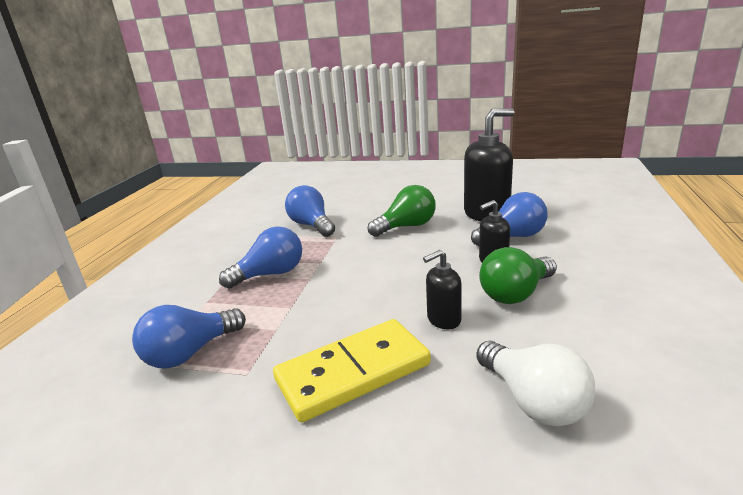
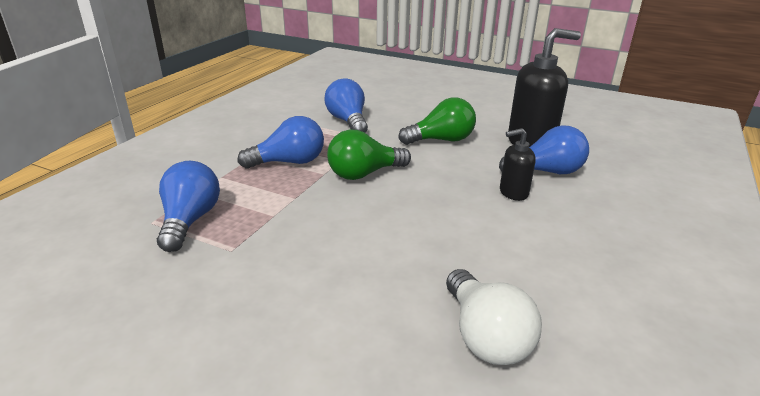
camera: 10 degrees right, 5 degrees up
(190, 353) = (190, 221): blue light bulb -> blue light bulb turned 120 degrees clockwise
(353, 372) = (326, 270): yellow domino -> none
(443, 320) = (435, 240): black soap dispenser -> none
(516, 293) = (520, 230): green light bulb -> green light bulb (364, 174)

